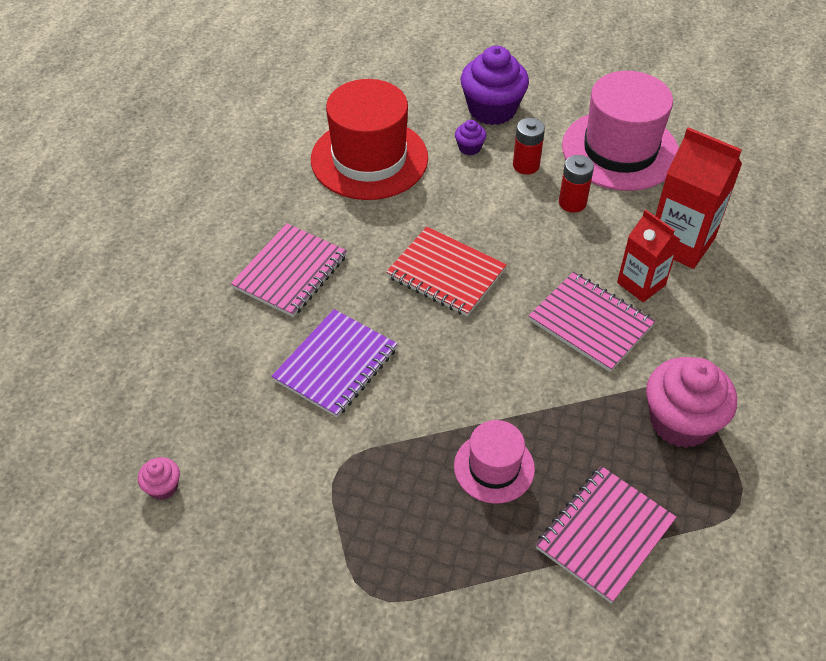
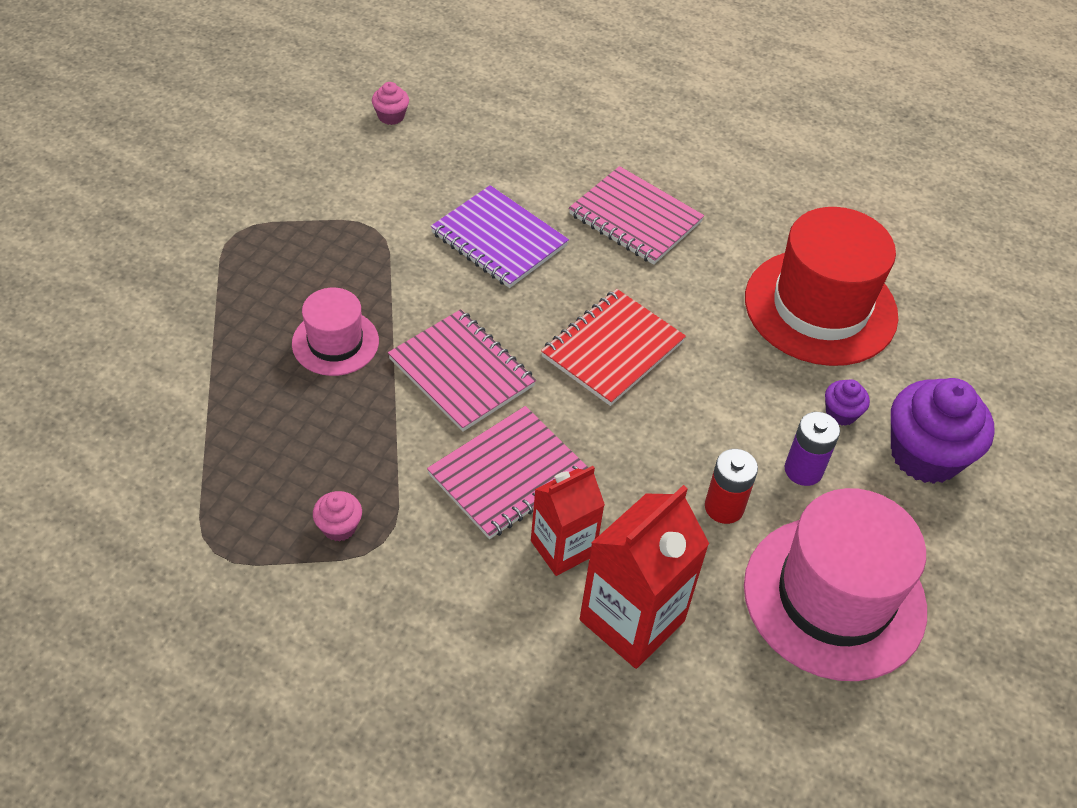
camera: 95 degrees right, 0 degrees up
(526, 165) = (803, 470): red battery -> purple battery
(604, 534) = (226, 416): pink notebook -> pink notebook (462, 372)
(680, 422) = (339, 527): pink cupcake -> pink cupcake, size x0.45

